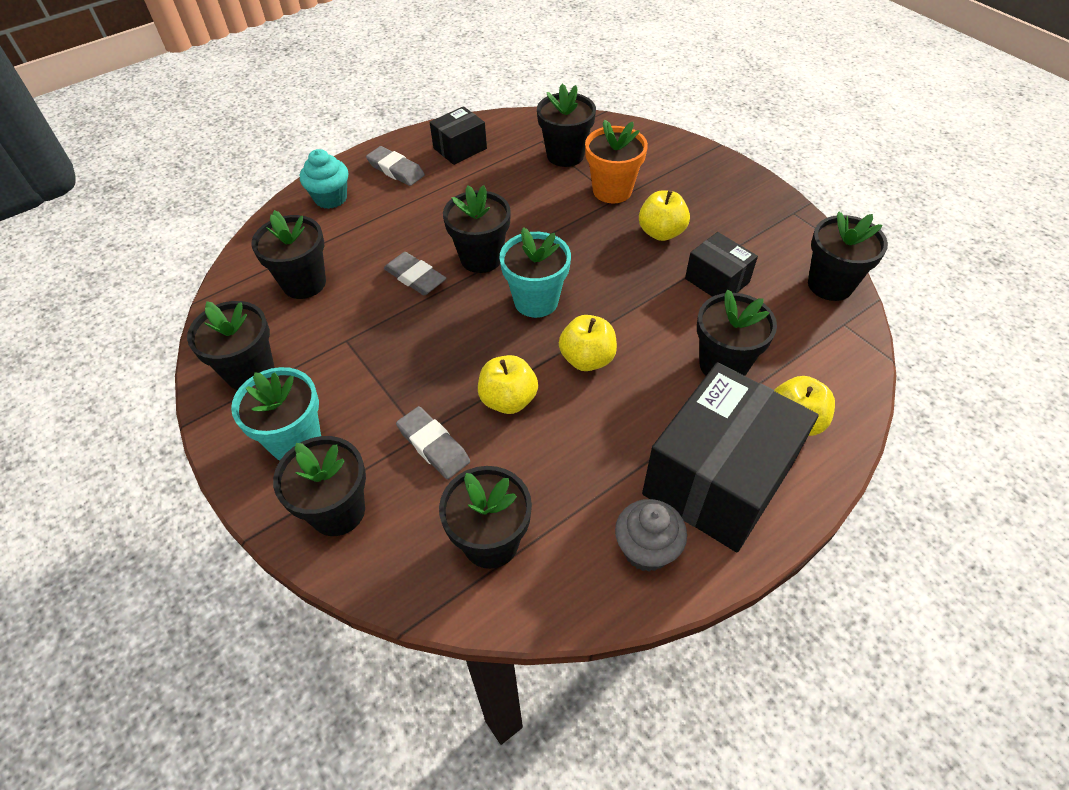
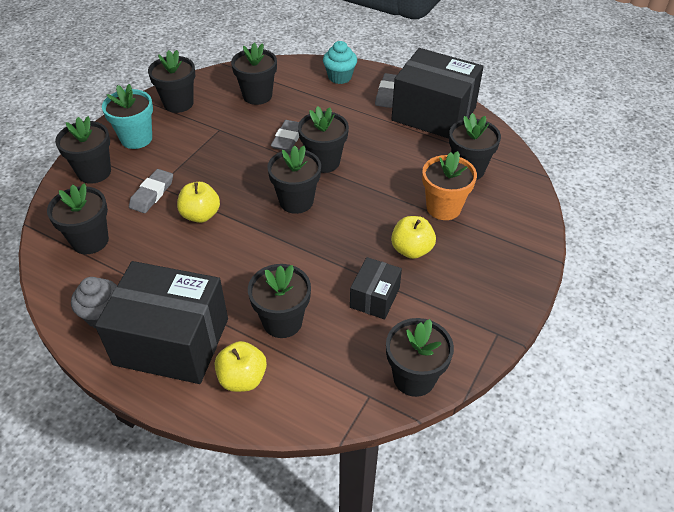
camera: 65 degrees right, 5 degrees down
(460, 148) = (433, 114): black box -> black box, size x2.02
(536, 301) = (296, 201): turquoise flower pot -> black flower pot
(587, 359) = (253, 243): yellow apple -> none

